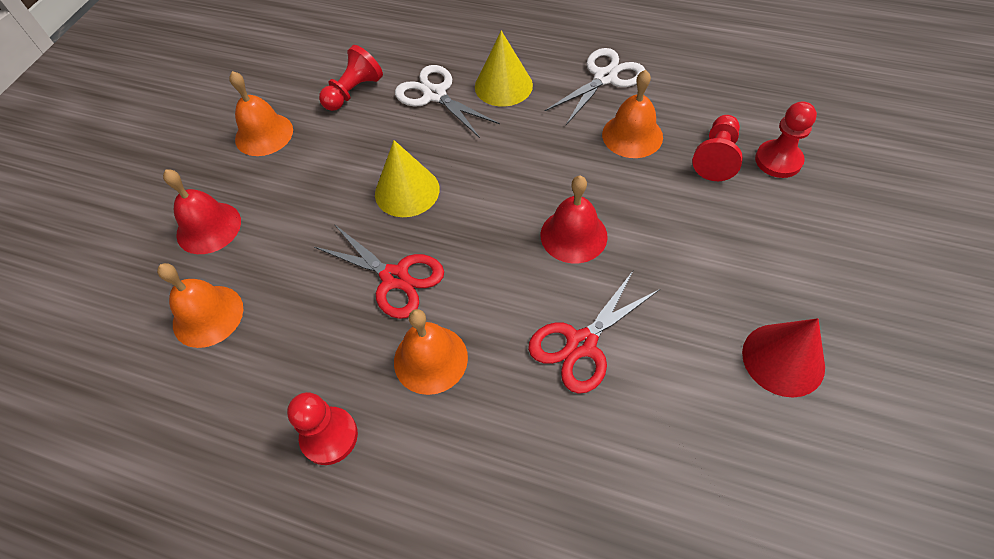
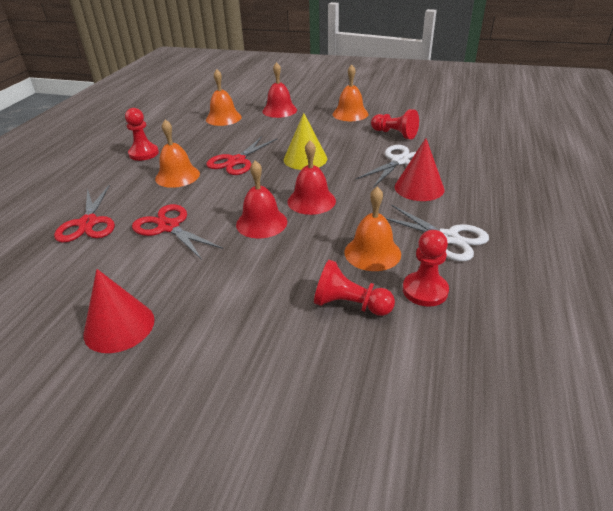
camera: 85 degrees right, 20 degrees down
(503, 86) = (419, 188): yellow cone -> red cone
(524, 185) = (311, 201): none -> red bell
(568, 468) = (88, 223): none -> red scissors
(778, 160) = (350, 353): red pawn -> red pawn (425, 290)

